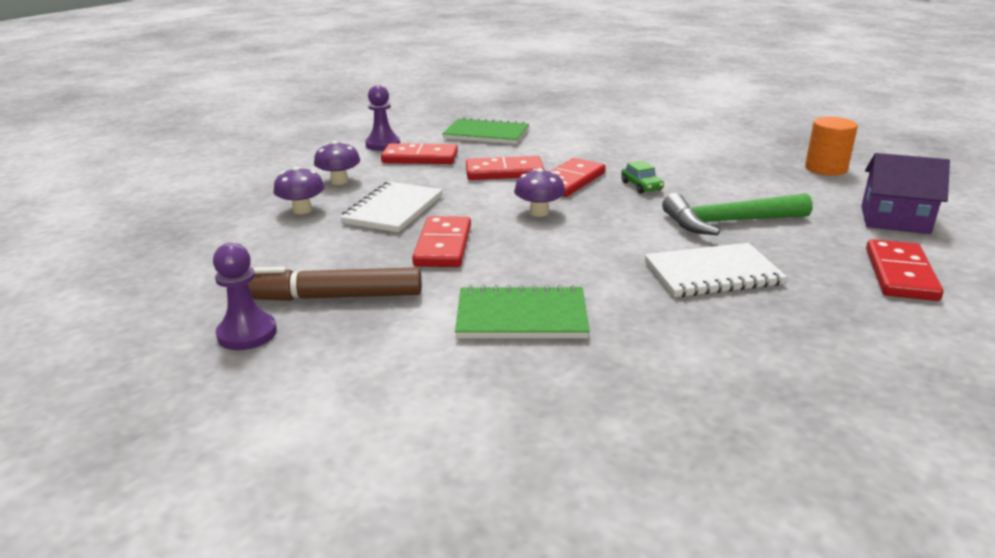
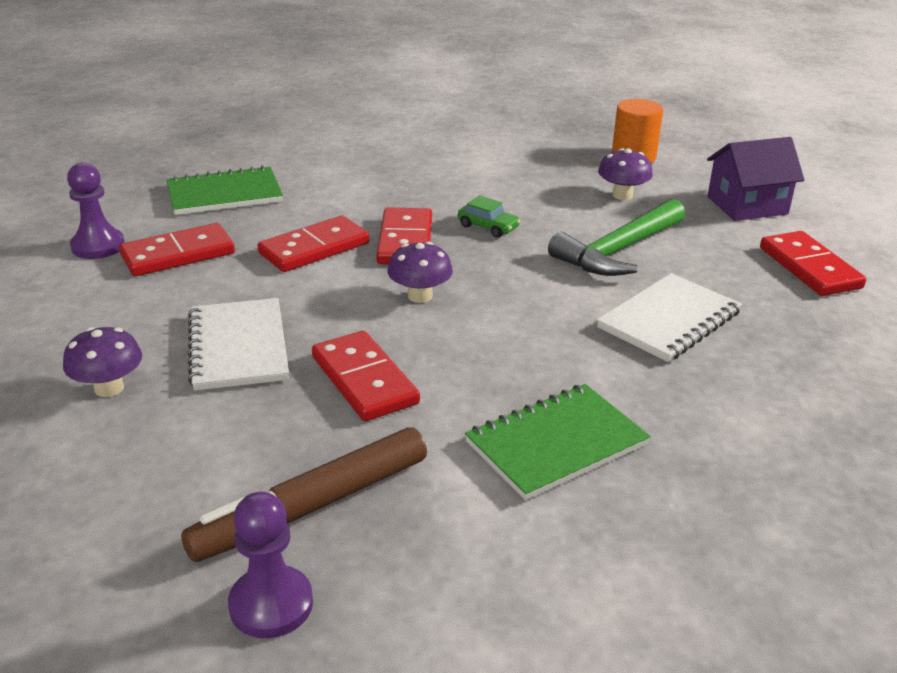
camera: 35 degrees left, 5 degrees up
(339, 181) = (106, 324): purple mushroom -> purple mushroom (622, 195)

